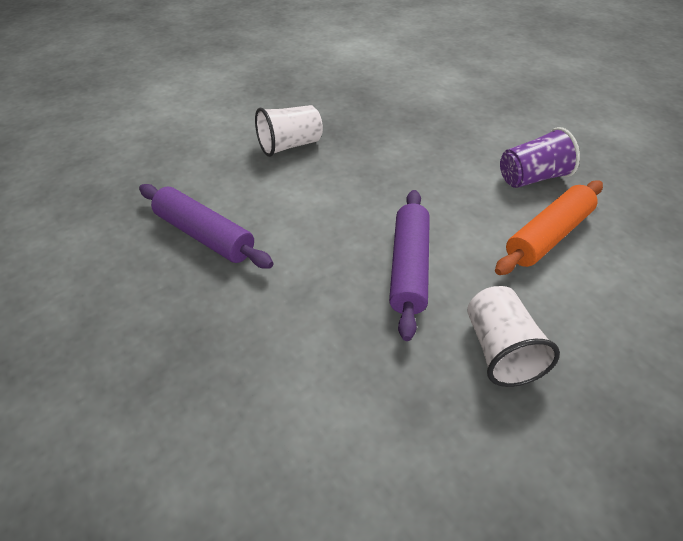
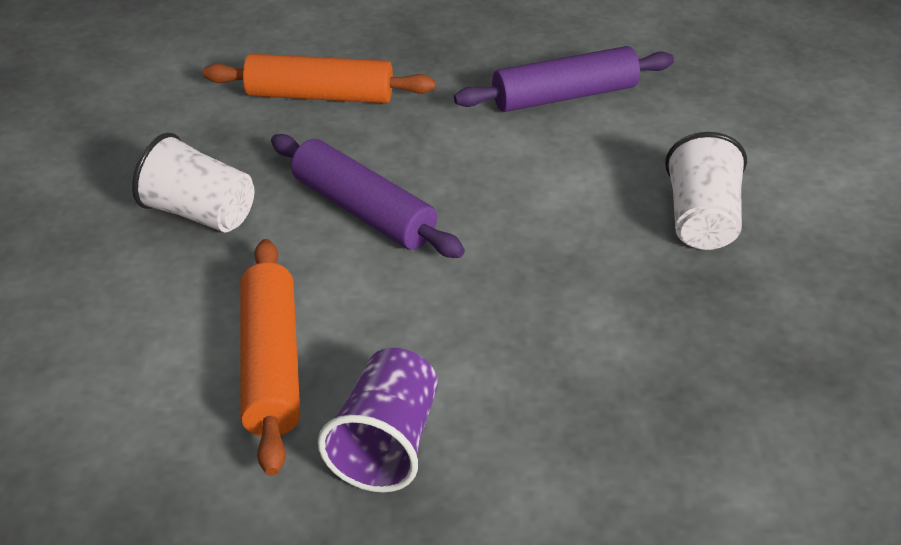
camera: 125 degrees right, 5 degrees down
(308, 376) = (320, 96): none -> orange rolling pin

